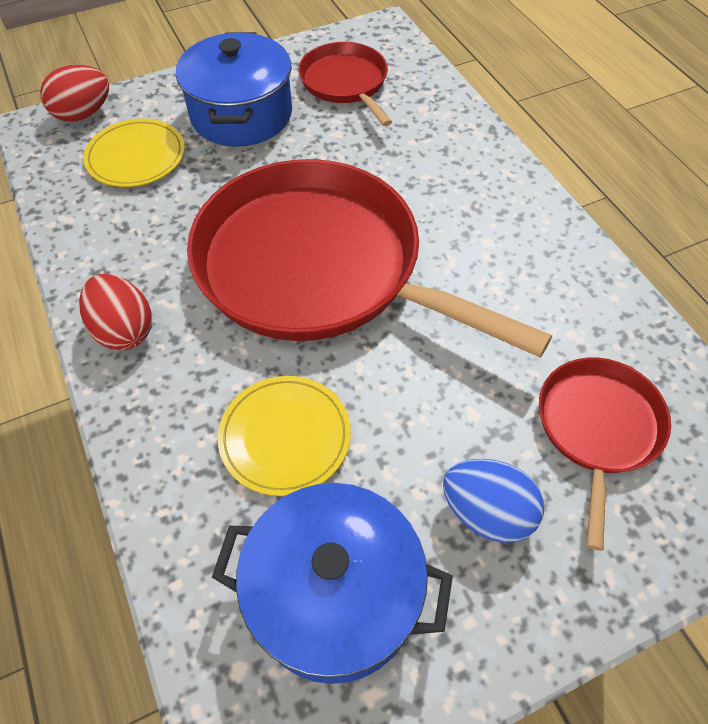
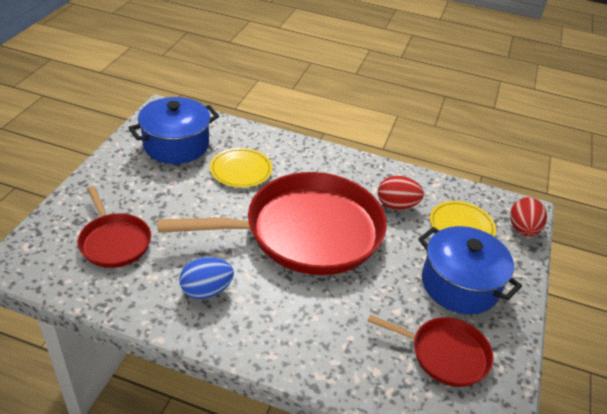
camera: 130 degrees right, 15 degrees down
(124, 330) = (345, 165): red egg -> red egg (396, 205)
(487, 513) = (141, 190): blue egg -> blue egg (206, 290)

